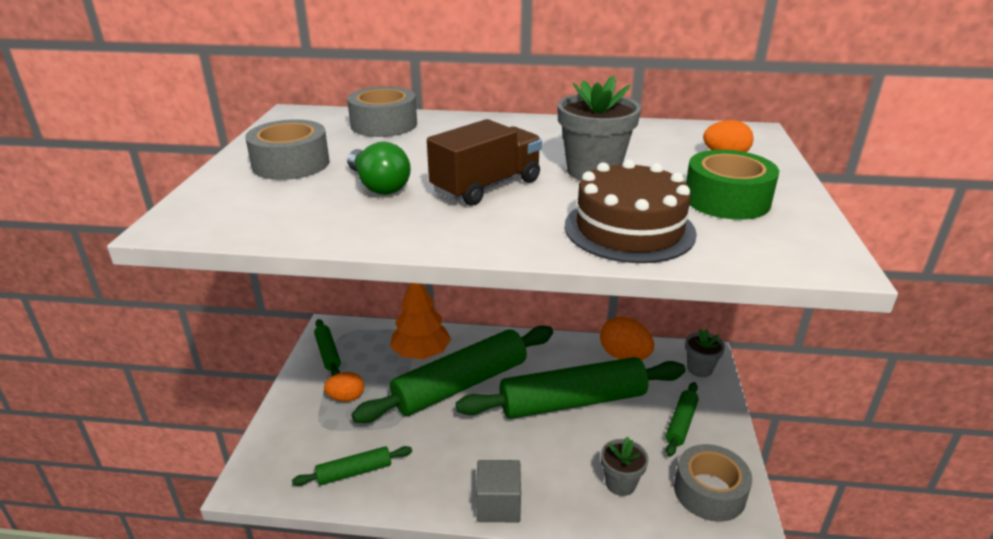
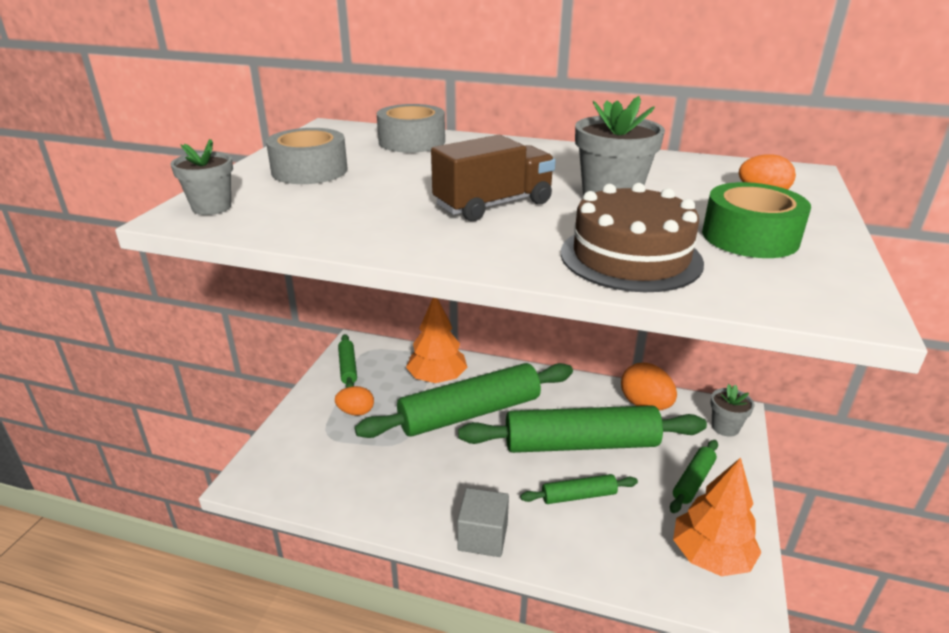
camera: 10 degrees right, 0 degrees up
(354, 472) = (348, 484): green rolling pin -> green rolling pin (578, 496)
(378, 186) = (385, 196): green light bulb -> none
(620, 483) = (615, 533): grey flower pot -> grey flower pot (211, 207)
(709, 492) = (711, 556): grey tape -> orange tree

